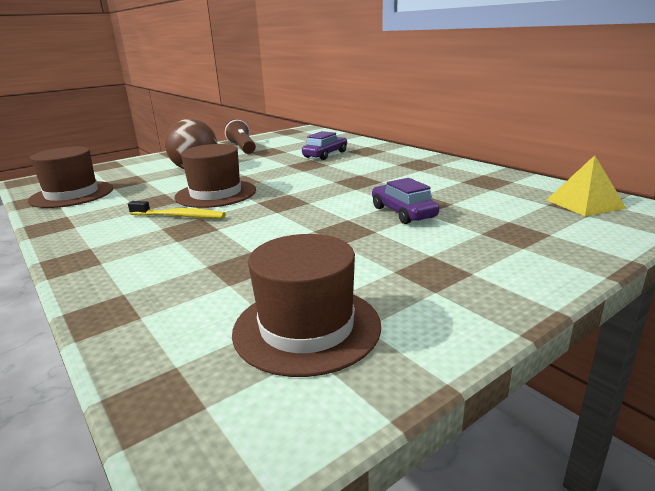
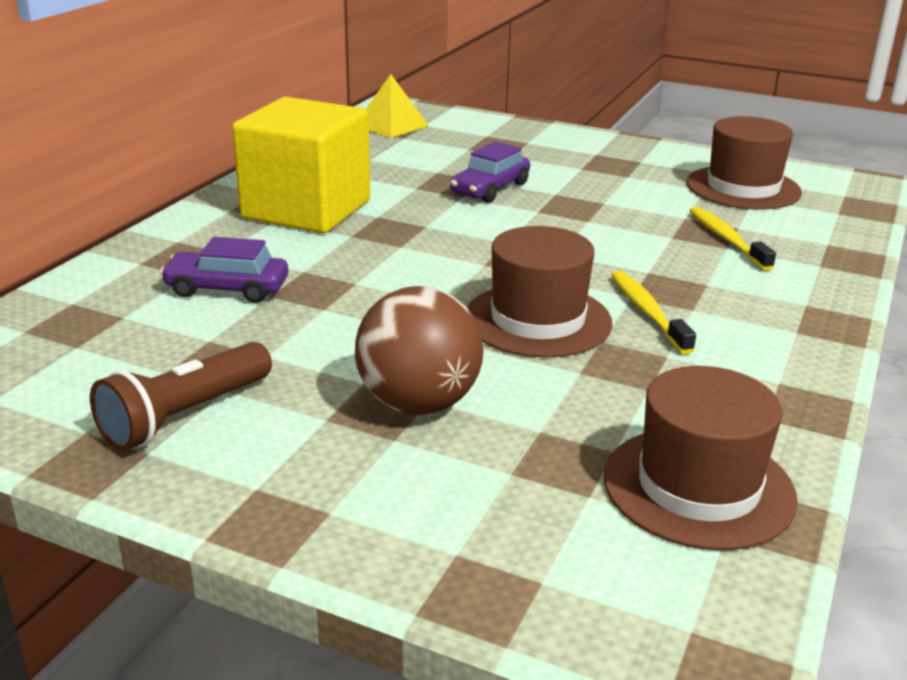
camera: 120 degrees left, 5 degrees up
(217, 270) = (726, 239): none -> yellow toothbrush
(405, 169) = (306, 209): none -> yellow cube

